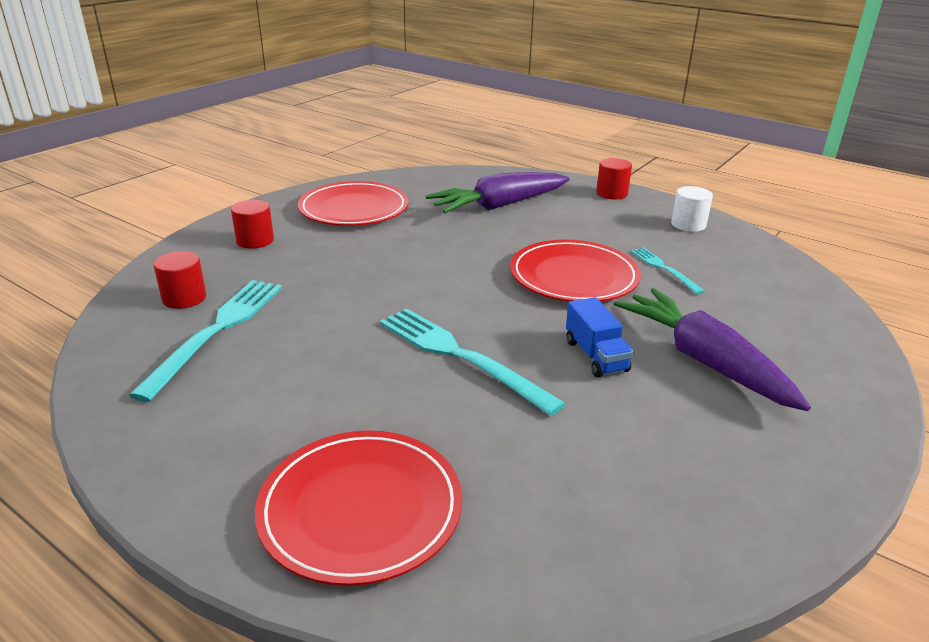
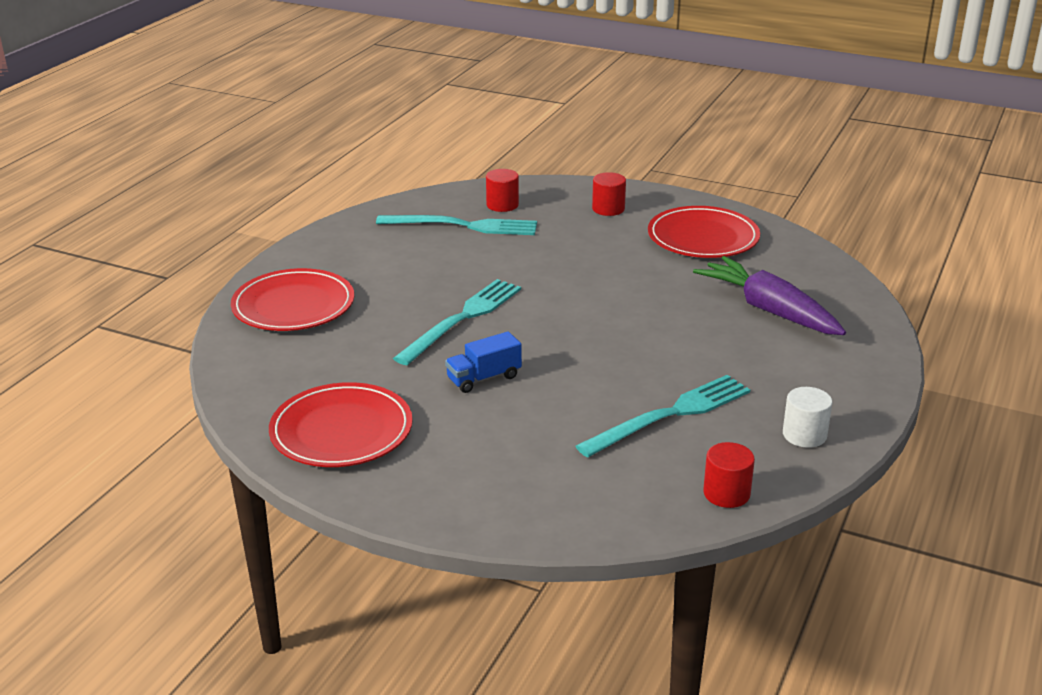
camera: 80 degrees right, 0 degrees up
(574, 276) = (623, 362): red plate -> red plate (341, 431)
(611, 193) = (865, 380): red cylinder -> red cylinder (726, 493)
(664, 269) = (670, 415): turquoise fork -> turquoise fork, size x1.84
(704, 361) = (494, 432): purple carrot -> none

